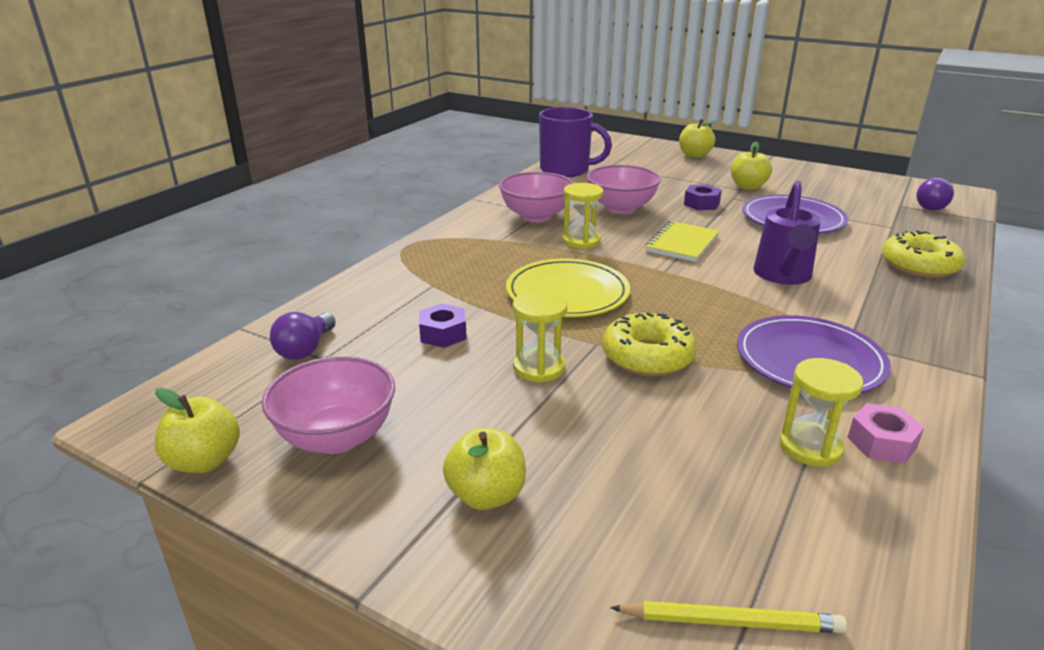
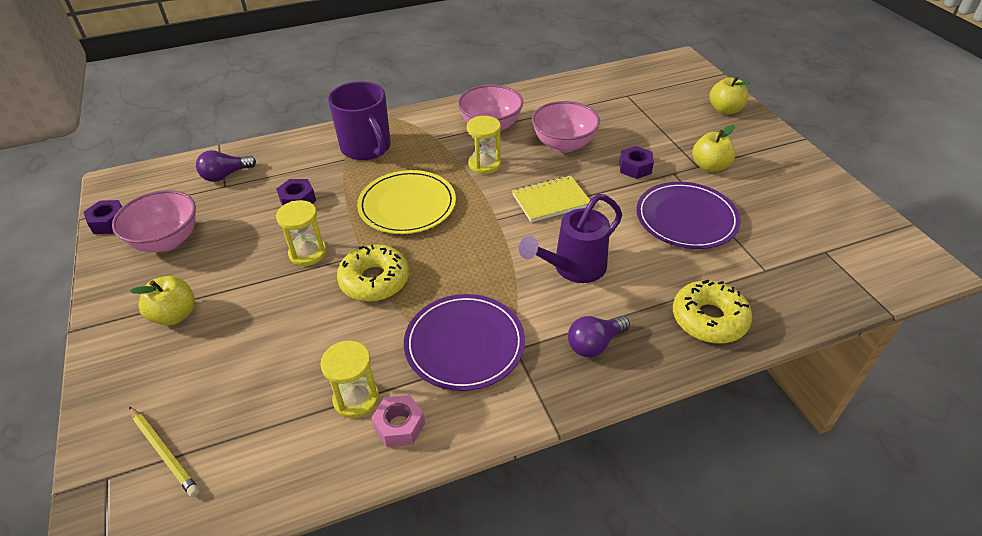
camera: 40 degrees right, 15 degrees up
(204, 461) = (109, 222): yellow apple -> purple nut
(566, 170) = (585, 87): purple mug -> purple mug (366, 148)
(929, 206) = (855, 266): purple light bulb -> purple light bulb (595, 344)

